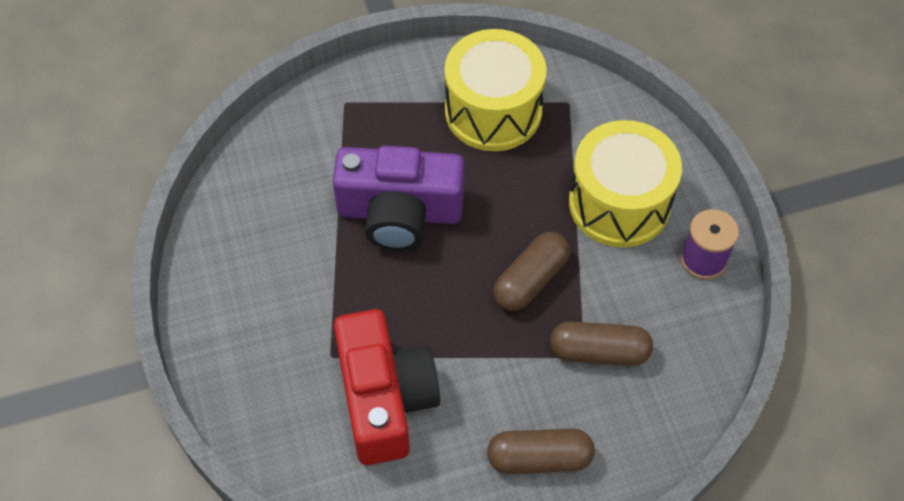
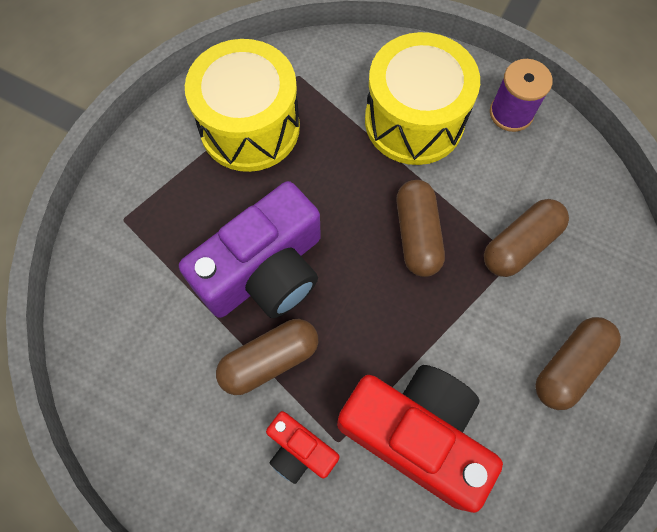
camera: 45 degrees left, 10 degrees up
(302, 339) = (300, 451): none -> red camera
(342, 269) = (269, 360): none -> brown capsule

